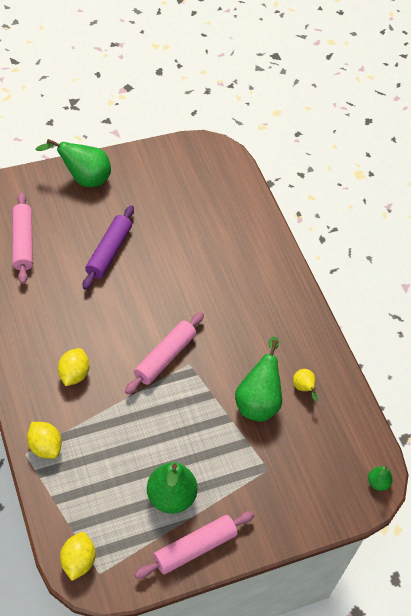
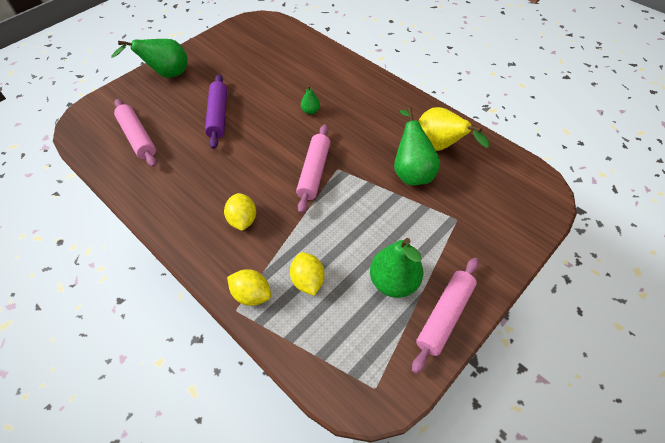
camera: 20 degrees left, 0 degrees up
(78, 561) = (347, 387): yellow lemon -> yellow lemon (308, 280)
(303, 388) = (439, 147): yellow pear -> yellow pear, size x2.02
(377, 483) = (546, 189): green pear -> green pear (310, 111)

